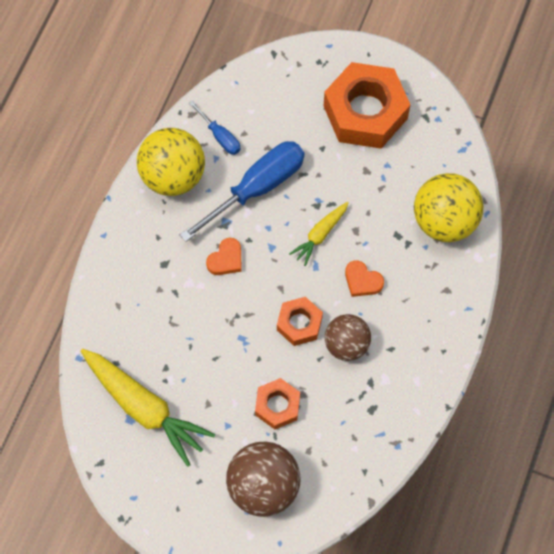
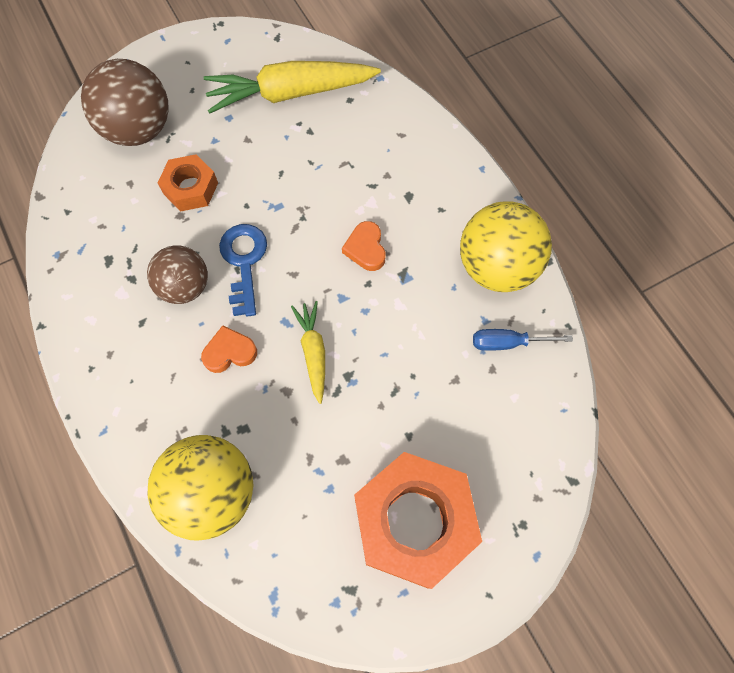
camera: 130 degrees right, 0 degrees up
(256, 188) = (417, 332): blue screwdriver -> none
(299, 324) = (244, 262): orange nut -> blue key

